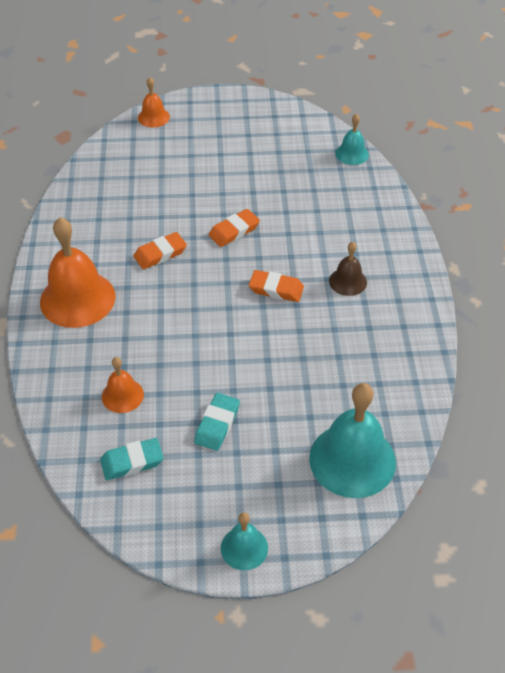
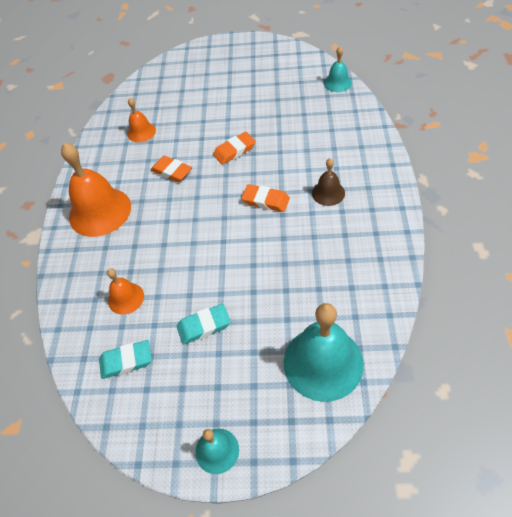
camera: 10 degrees right, 5 degrees up
(153, 117) = (179, 59): orange bell -> orange bell (141, 132)
(160, 254) = (172, 171): orange eraser -> orange eraser turned 60 degrees clockwise
(217, 424) = (204, 326): turquoise eraser -> turquoise eraser turned 45 degrees clockwise

